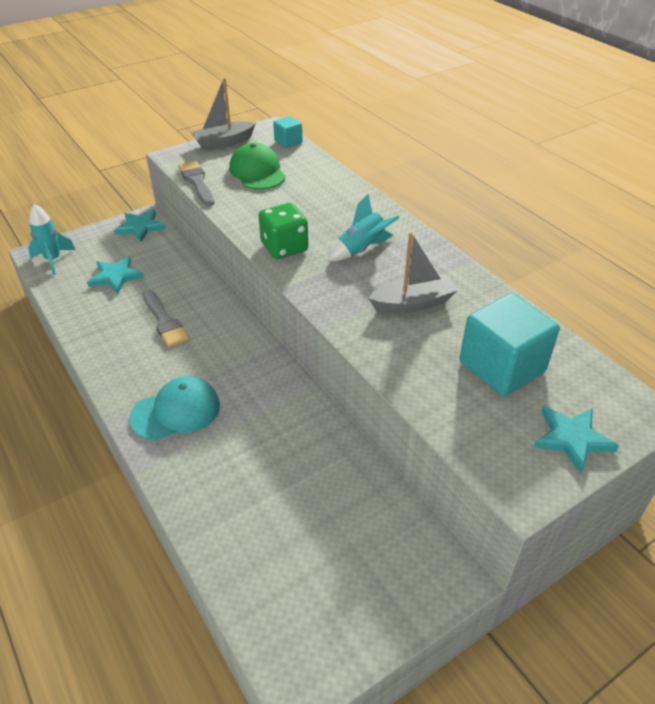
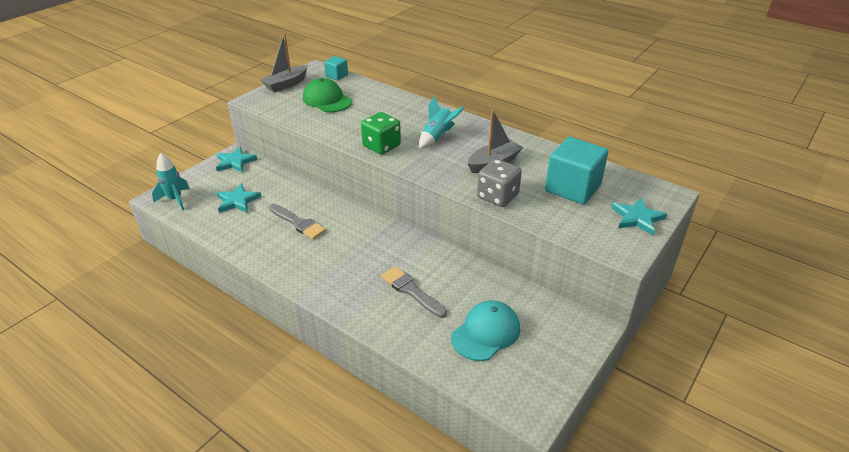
camera: 20 degrees left, 5 degrees down
(176, 411) = (346, 280): turquoise cap -> turquoise cap (486, 333)
(197, 182) = (284, 115): grey brush -> grey brush (411, 291)
(389, 354) = (497, 196): none -> grey dice

